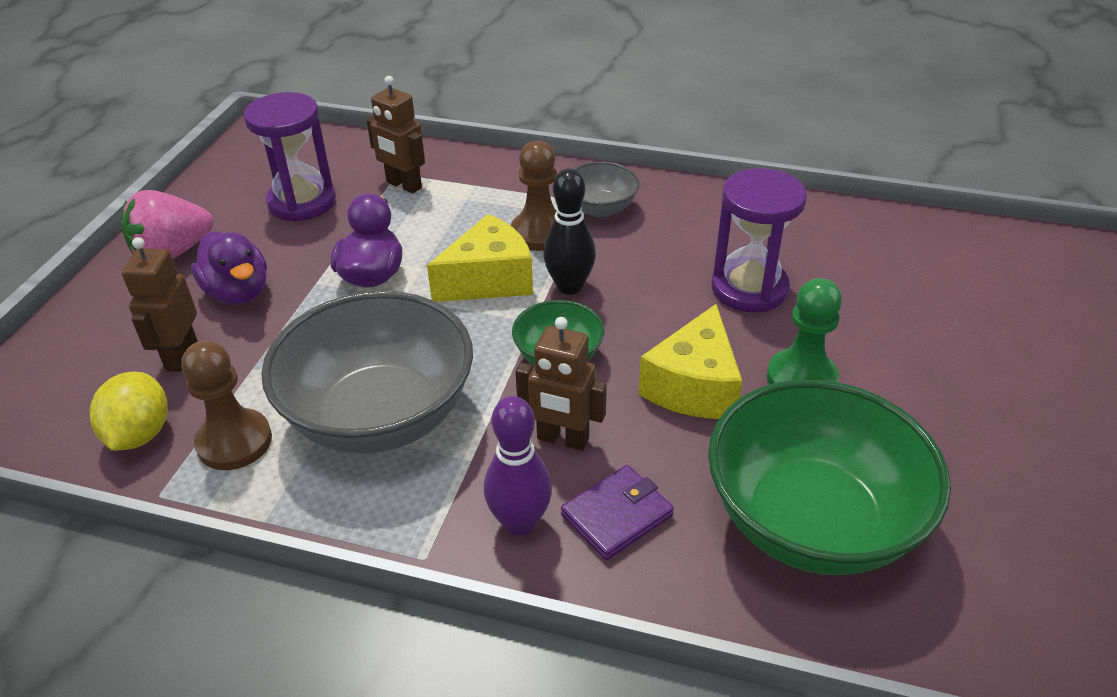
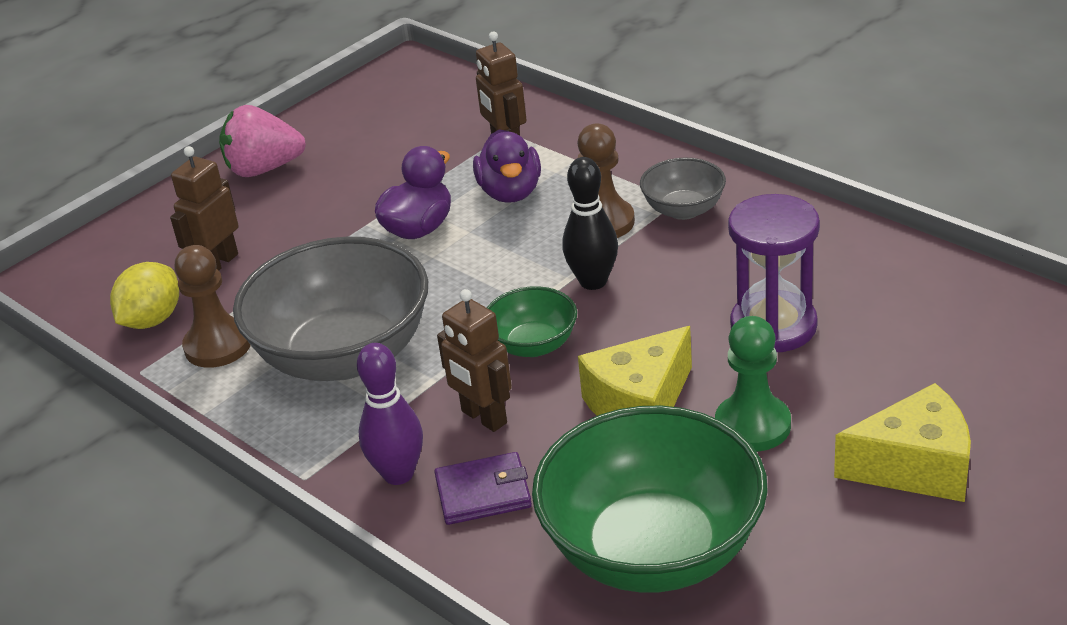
camera: 30 degrees right, 5 degrees down
(238, 292) = (296, 218): purple duck -> purple duck (510, 192)
(302, 202) = (402, 144): purple hourglass -> none
(489, 280) = (521, 257): yellow cheese -> yellow cheese (915, 466)

